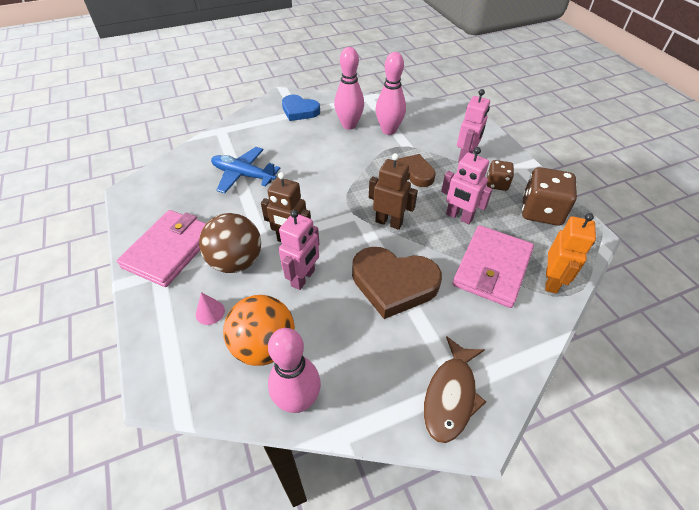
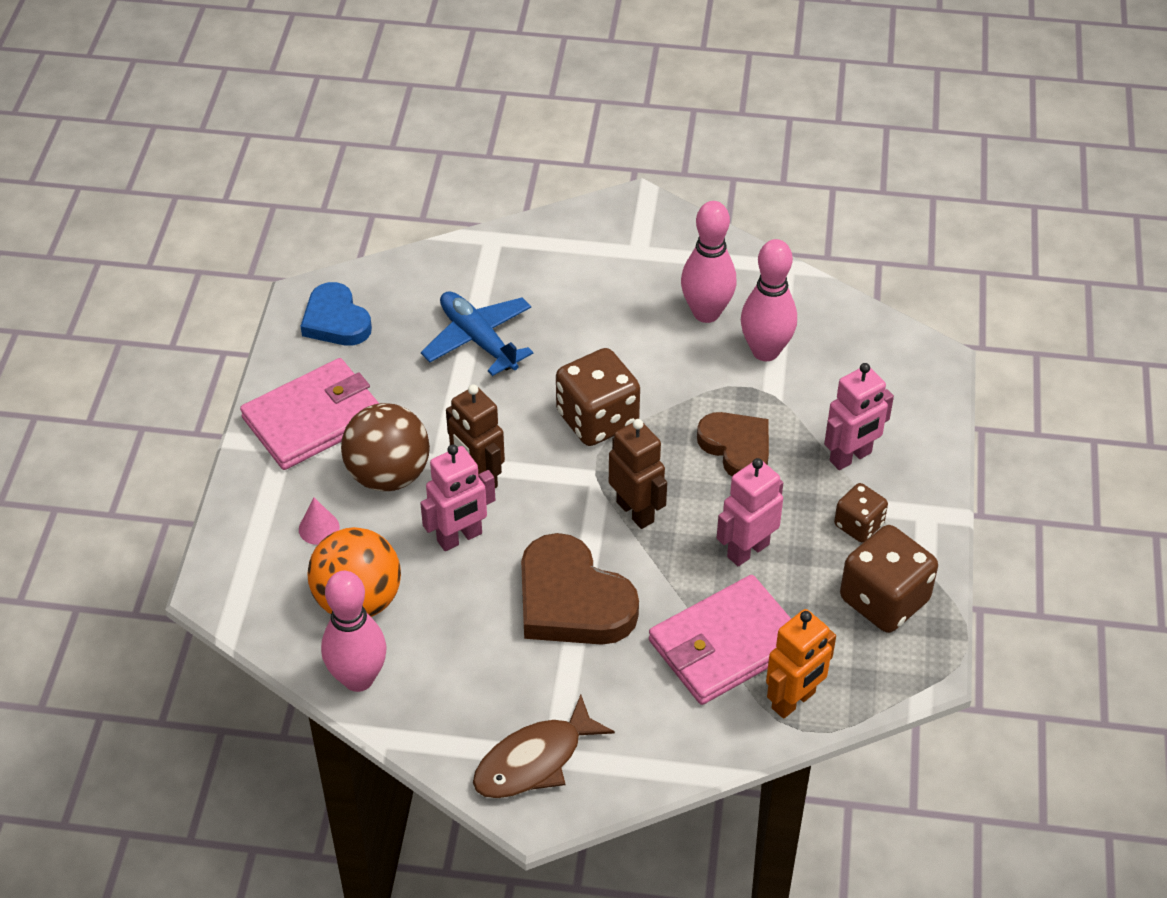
camera: 30 degrees right, 0 degrees up
(299, 111) = (644, 249): blue heart -> blue heart (336, 320)
(334, 187) = (597, 419): none -> brown dice
(459, 217) = (747, 550): pink robot -> pink robot turned 75 degrees clockwise

